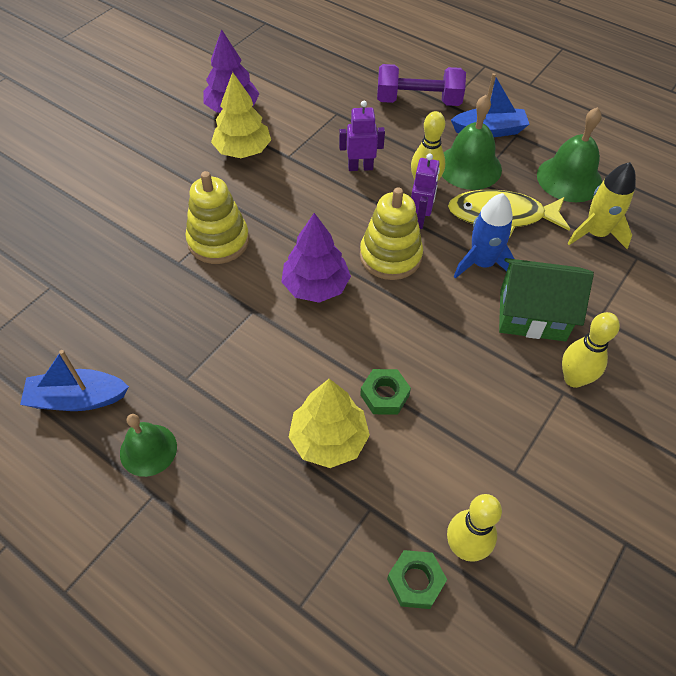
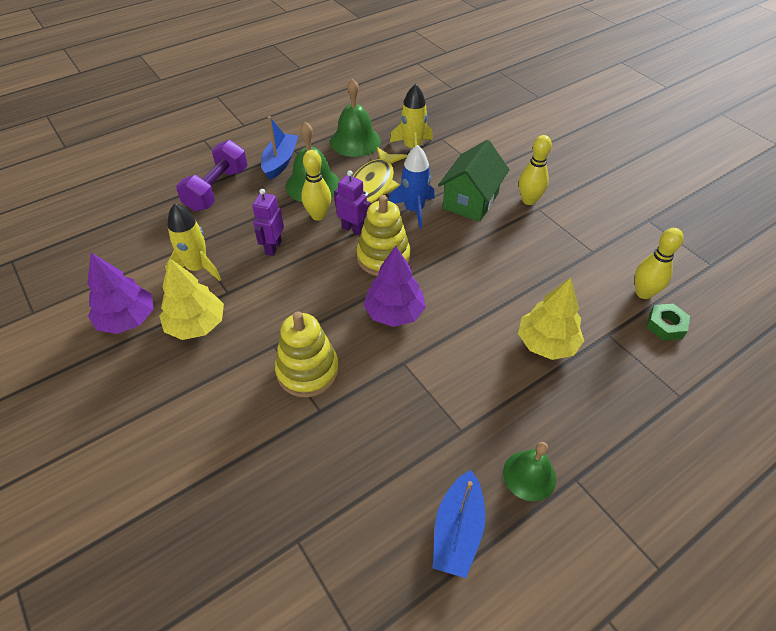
camera: 70 degrees left, 5 degrees down
(308, 127) = (197, 268): none -> yellow rocket
(384, 395) = (515, 299): green nut -> none

